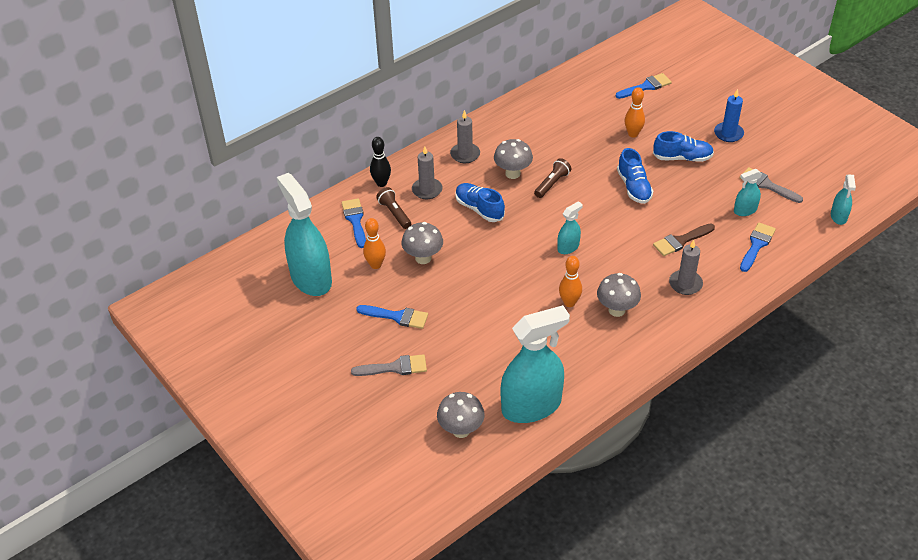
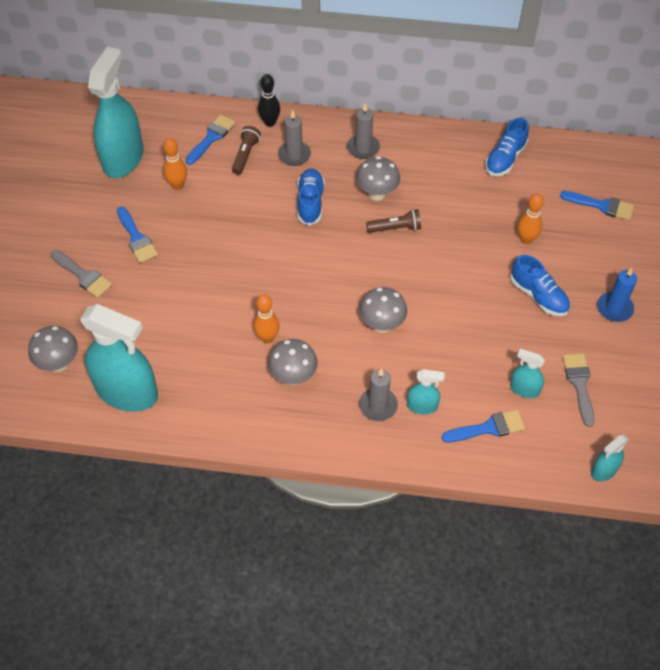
camera: 45 degrees right, 10 degrees up
(423, 258) = (216, 208): grey mushroom -> grey mushroom (382, 325)
(568, 247) = (331, 292): turquoise spray bottle -> turquoise spray bottle (422, 406)
(634, 187) = (457, 287): blue shoe -> blue shoe (505, 158)
(681, 241) = (428, 366): brown brush -> none

